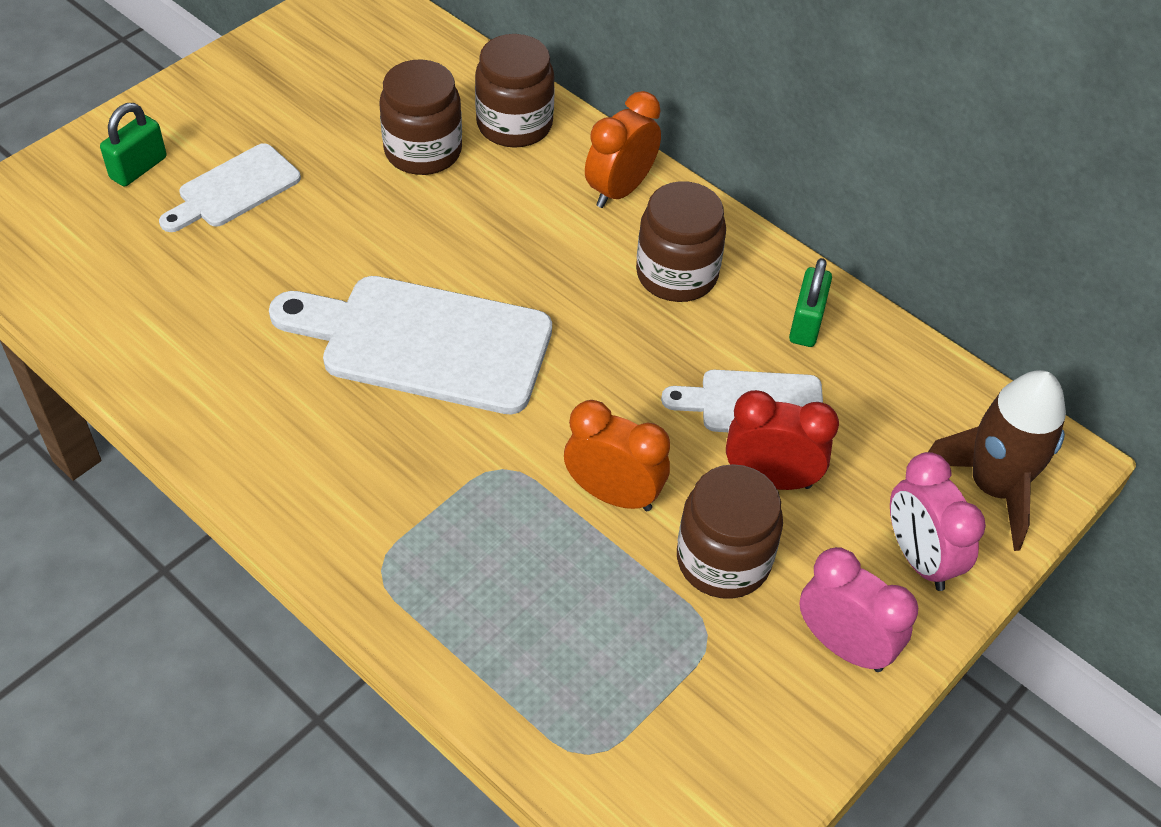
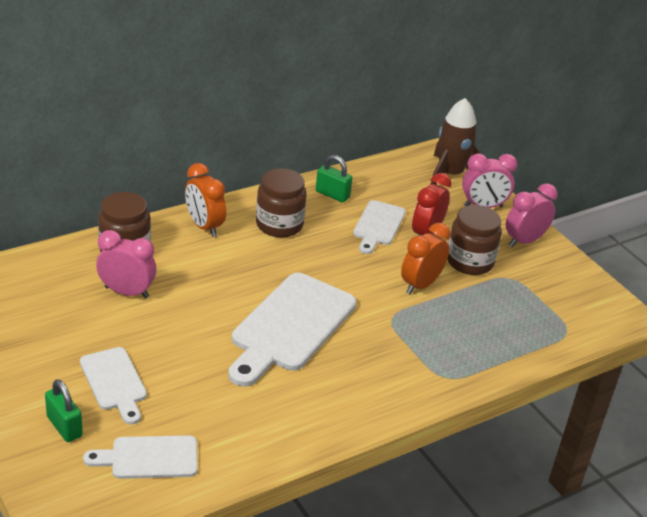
camera: 75 degrees left, 15 degrees down
(103, 258) = (149, 458): none -> white cutting board
(423, 151) = (127, 292): brown jar -> pink clock

